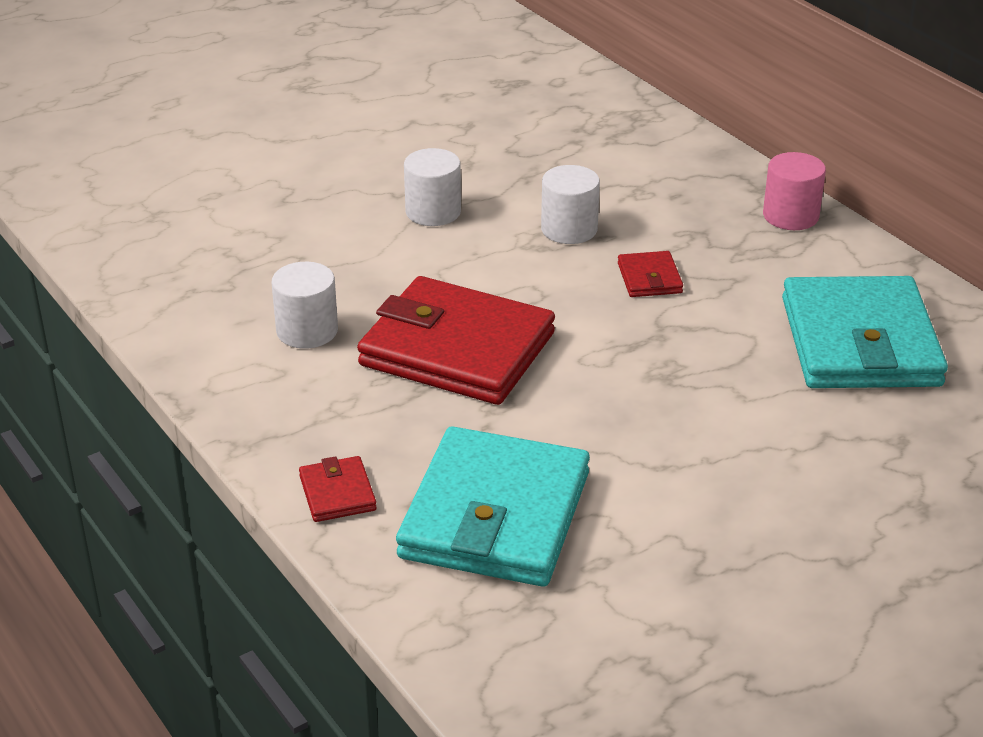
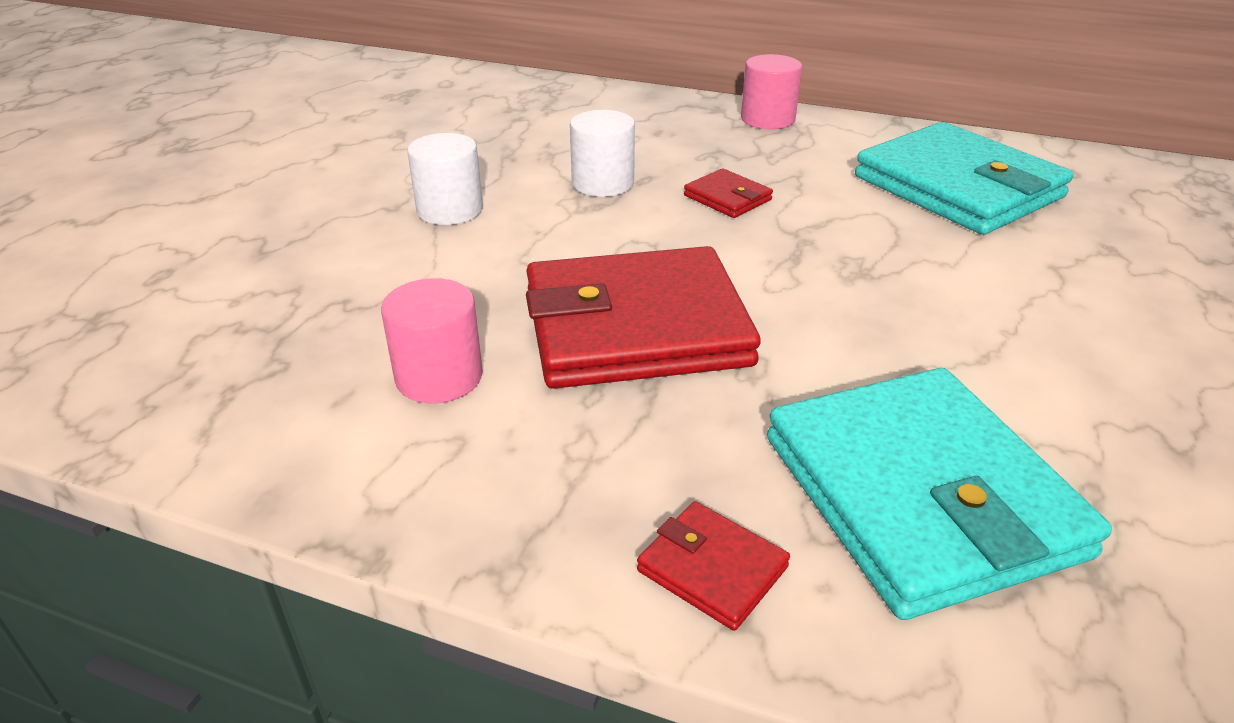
camera: 35 degrees left, 0 degrees up
(307, 331) = (439, 377): white cylinder -> pink cylinder

